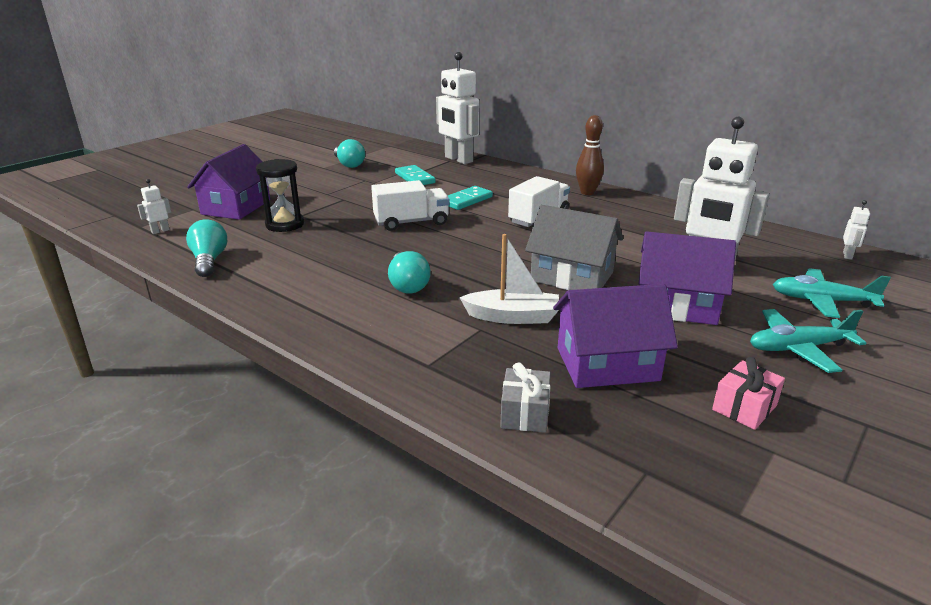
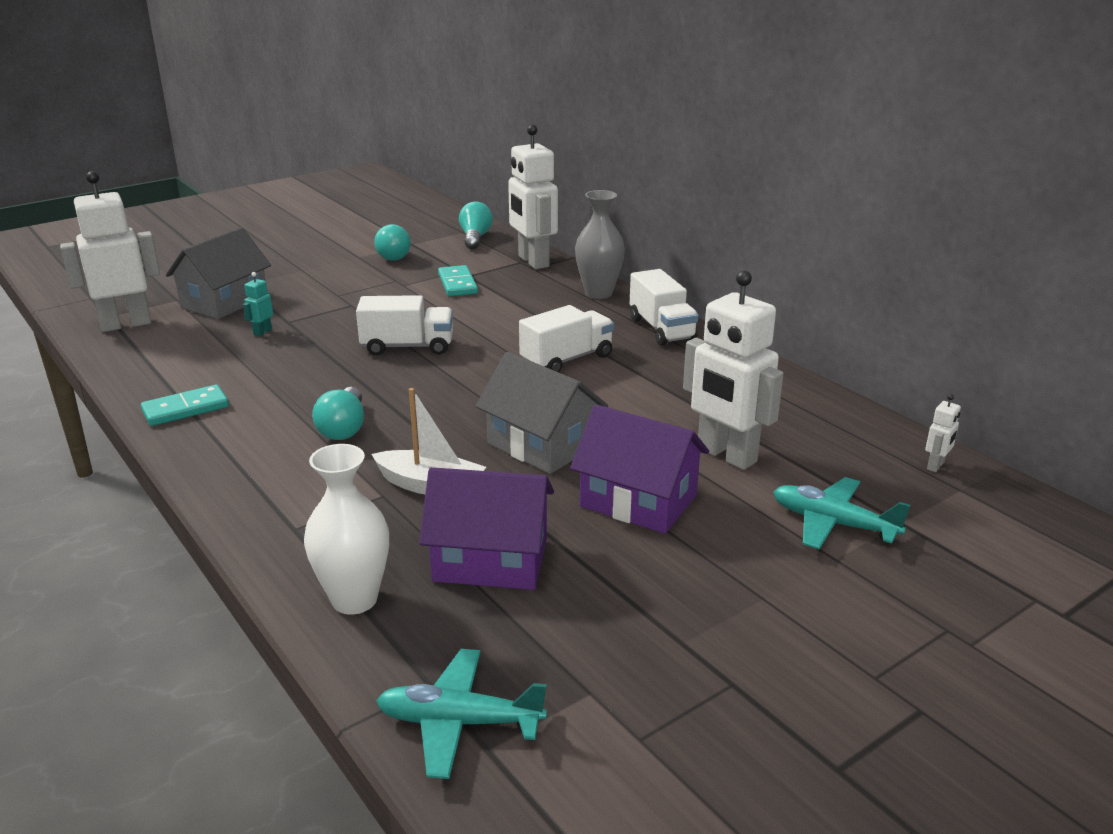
camera: 15 degrees right, 0 degrees up
(160, 231) = (126, 324): white robot -> white robot, size x2.45
(209, 261) = (153, 369): turquoise light bulb -> turquoise light bulb (475, 238)
(236, 207) = (224, 302): purple house -> grey house
(285, 224) = (262, 332): black hourglass -> turquoise robot
(466, 200) = (497, 323): turquoise domino -> turquoise domino (185, 409)
(523, 175) = (598, 293): none -> grey vase
(524, 413) = (354, 599): grey gift -> white vase
(587, 192) = (661, 329): brown bowling pin -> white truck
(744, 407) = (603, 638): pink gift -> none
(798, 348) = (739, 579): turquoise plane -> turquoise plane (459, 722)

